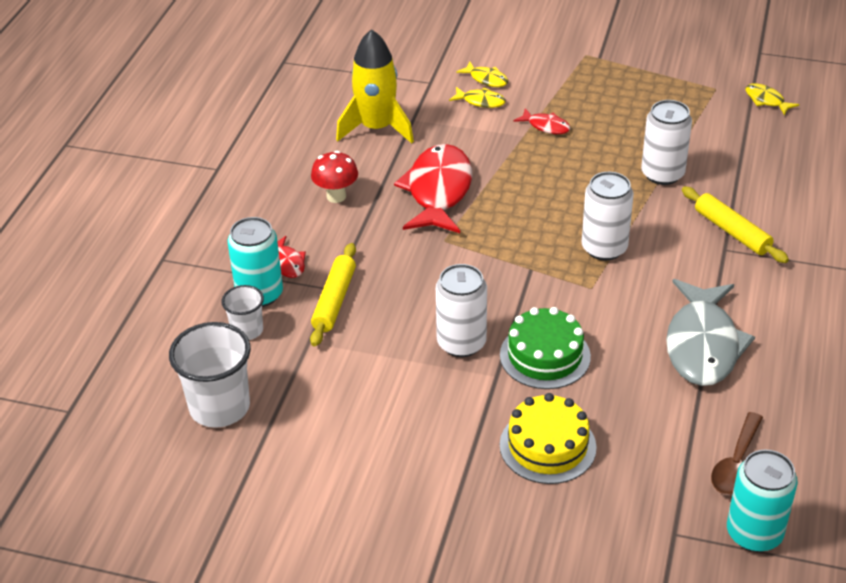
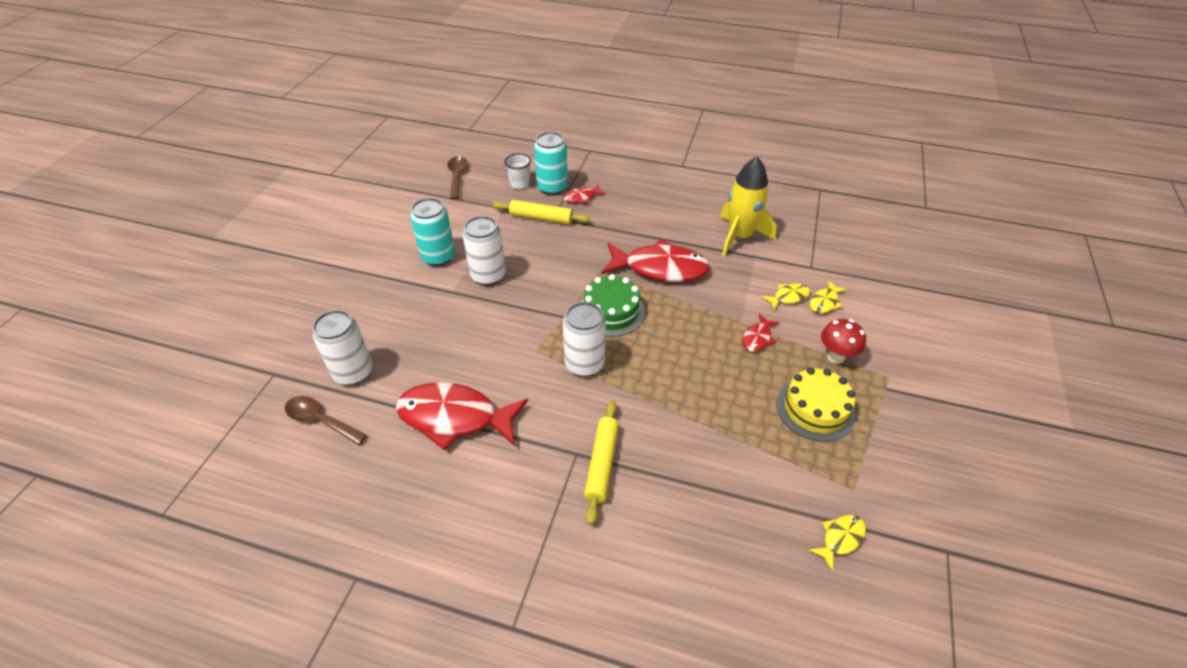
camera: 90 degrees right, 5 degrees up
(219, 407) = (457, 177): white cup -> brown spoon
(336, 196) = (653, 217): red mushroom -> red mushroom (835, 356)
(481, 101) = (788, 297): yellow fish -> yellow fish turned 135 degrees counterclockwise
(545, 356) = (465, 318): green cake -> green cake (611, 311)
(547, 446) = (378, 313): yellow cake -> yellow cake (815, 409)
(662, 174) = (691, 418): white can -> white can (353, 372)
(702, 344) = (455, 417): grey fish -> red fish
(732, 231) = (602, 464): yellow rolling pin -> yellow rolling pin turned 45 degrees counterclockwise
(754, 533) = (252, 421): turquoise can -> turquoise can (438, 257)

